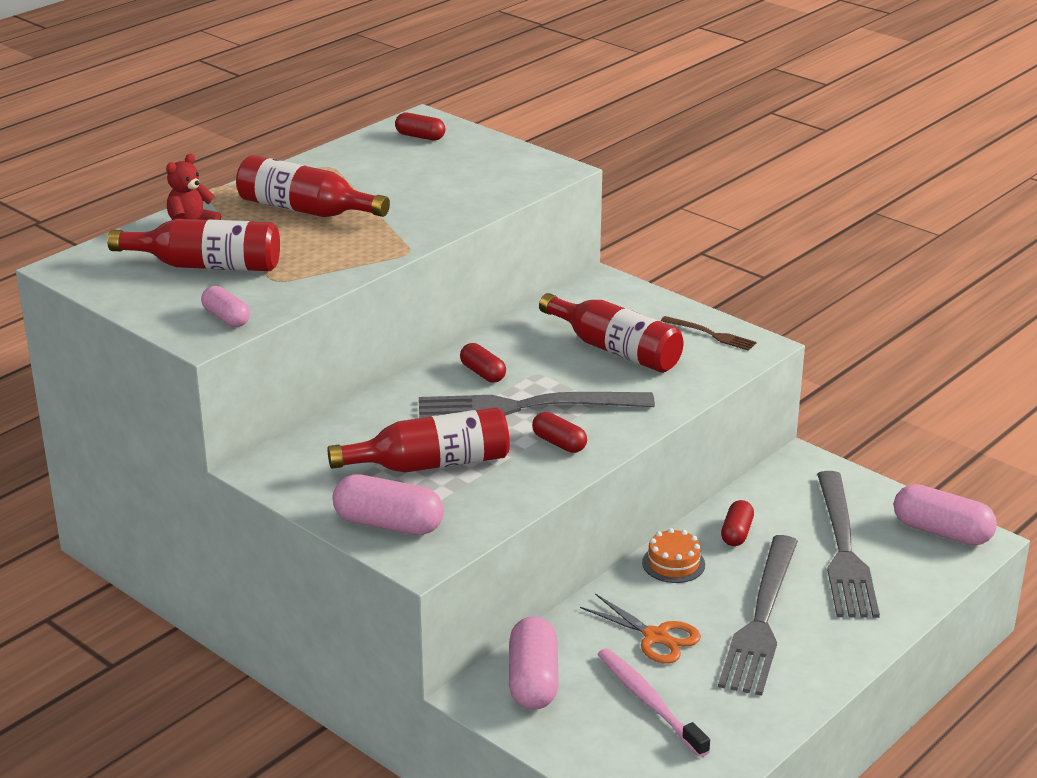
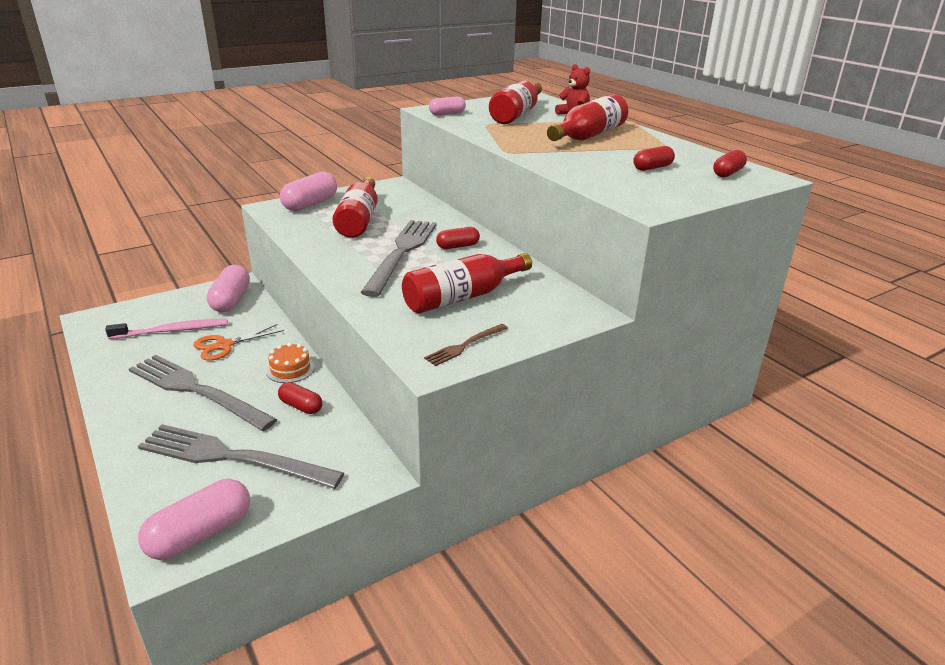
camera: 105 degrees right, 0 degrees up
(533, 681) = (231, 300): pink capsule -> pink capsule turned 75 degrees clockwise
(559, 443) = (347, 256): red capsule -> red capsule (652, 168)

